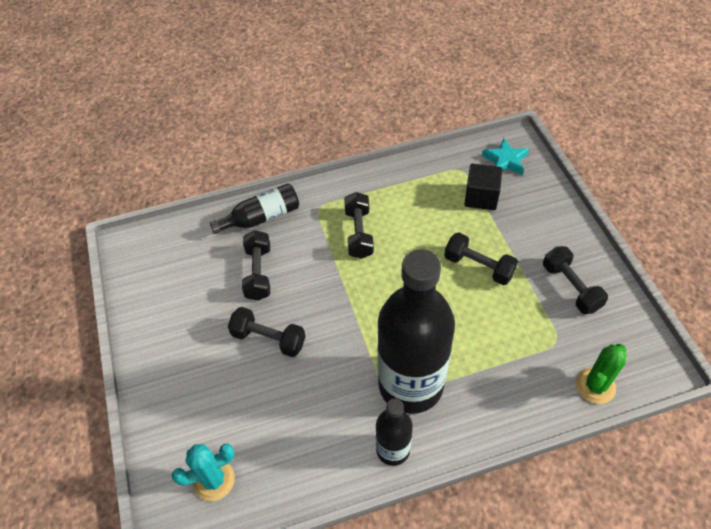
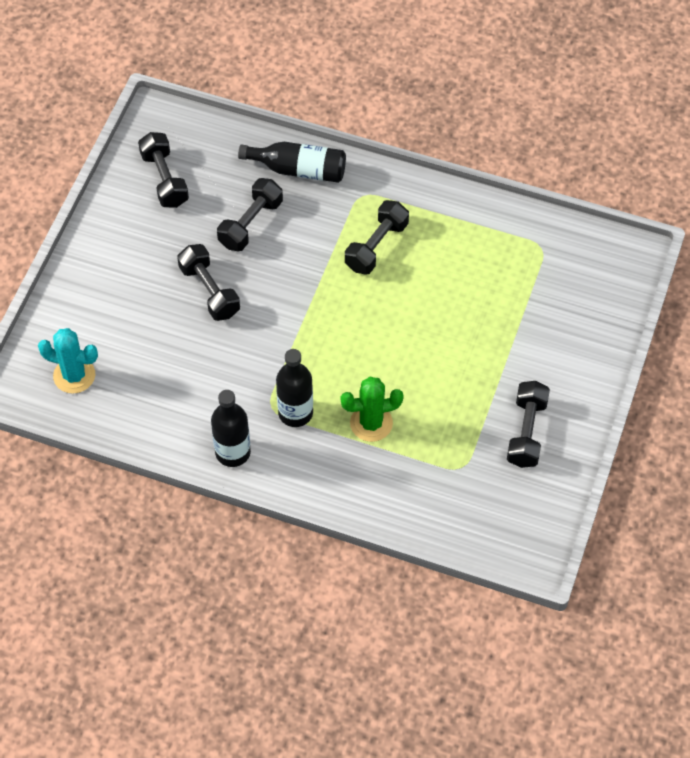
camera: 35 degrees right, 5 degrees up
(410, 384) = (295, 413): black bottle -> black bottle, size x0.49
(478, 266) = (459, 354): black dumbbell -> black dumbbell (164, 179)
(481, 197) = (532, 289): black cube -> none
(505, 160) = (598, 267): turquoise star -> none
(595, 386) = (455, 526): green cactus -> green cactus (371, 423)

